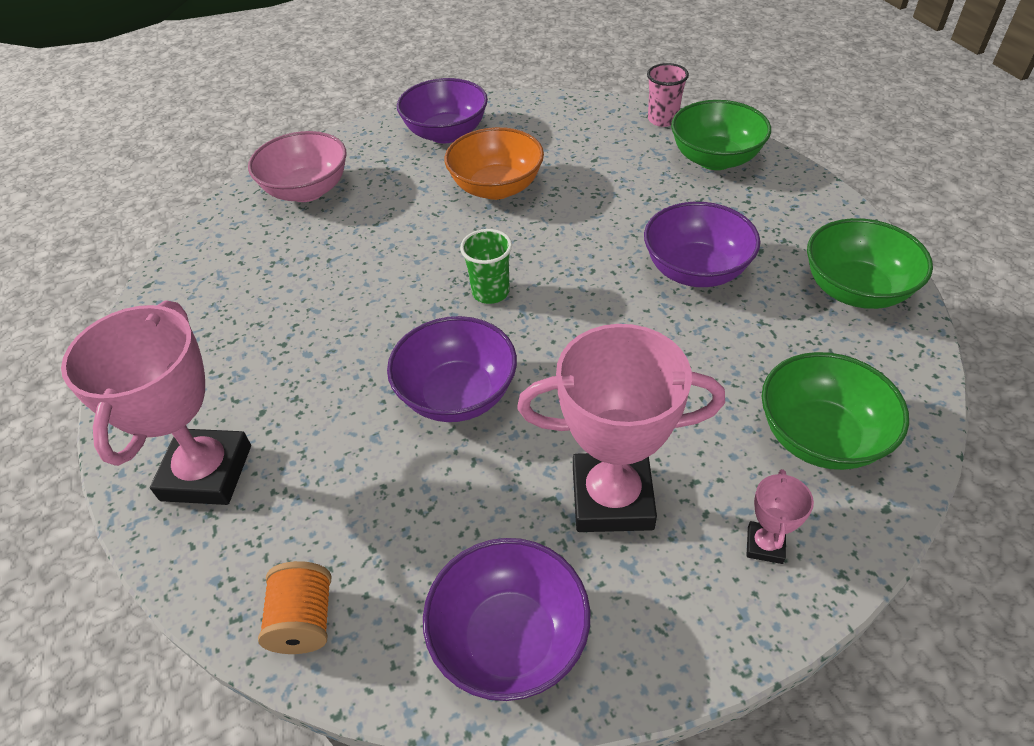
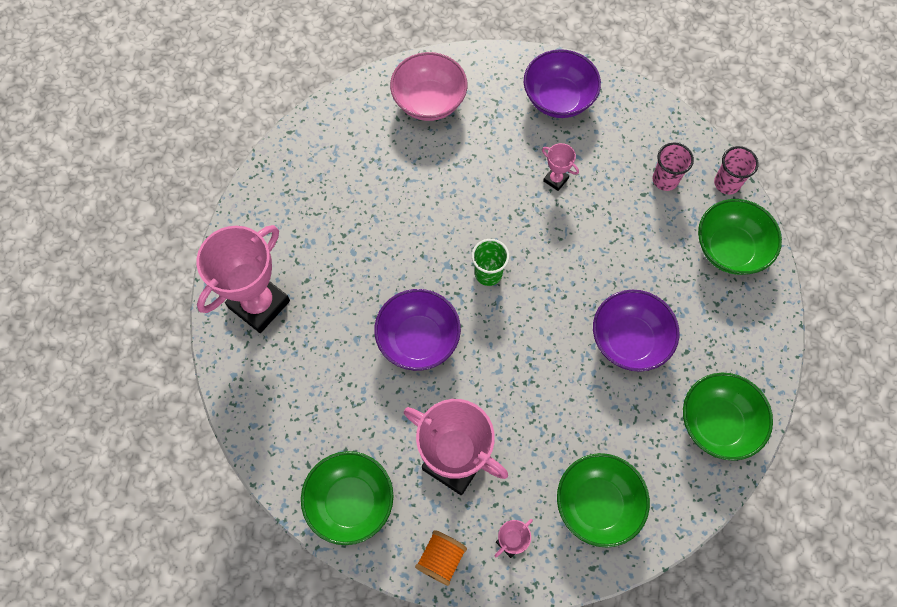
camera: 30 degrees right, 20 degrees up
(304, 620) = (263, 426): orange spool -> orange spool (441, 559)
(496, 188) = (555, 179): orange bowl -> pink trophy
(509, 639) = (350, 502): purple bowl -> green bowl
(604, 141) = (665, 180): none -> pink cup

